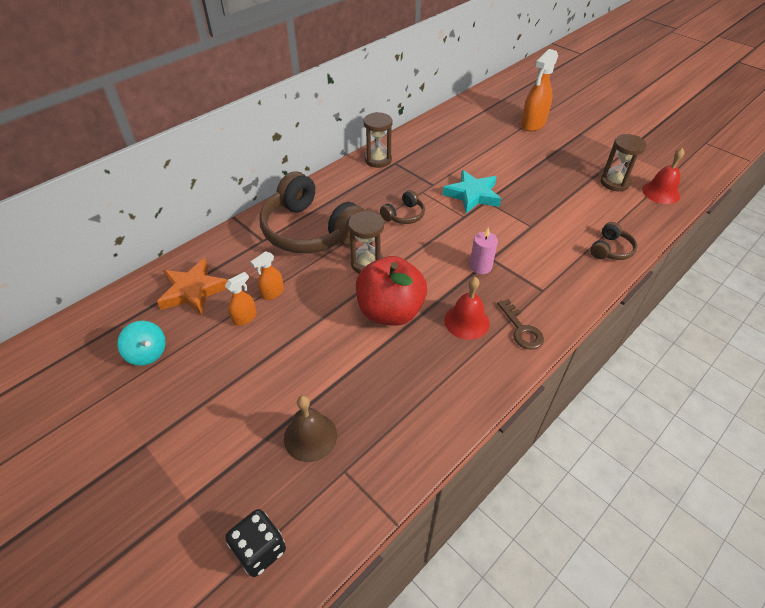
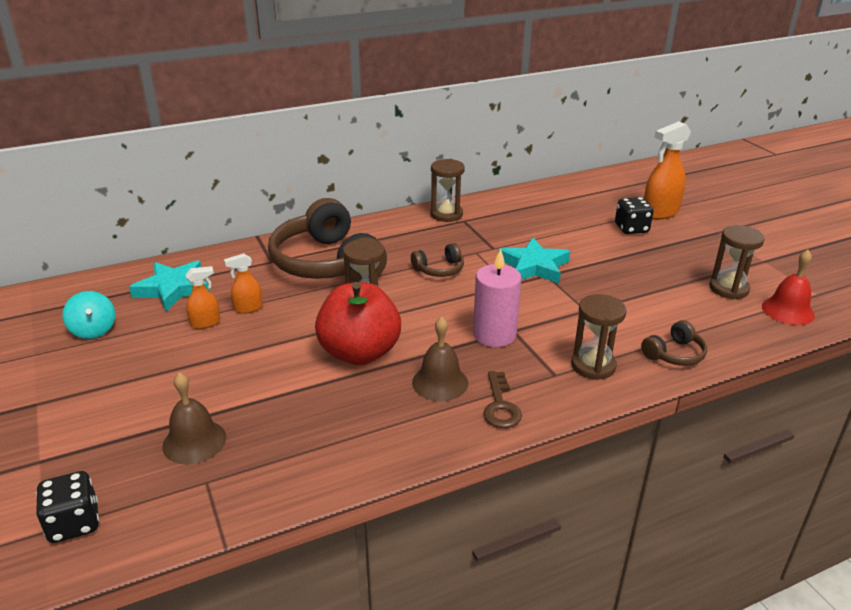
camera: 20 degrees right, 15 degrees down
(193, 291) = (173, 289): orange star -> turquoise star
(466, 321) = (440, 382): red bell -> brown bell
(480, 266) = (494, 335): pink candle -> pink candle, size x1.53
(521, 143) = (631, 229): none -> black dice
(564, 275) = (593, 365): none -> brown hourglass

